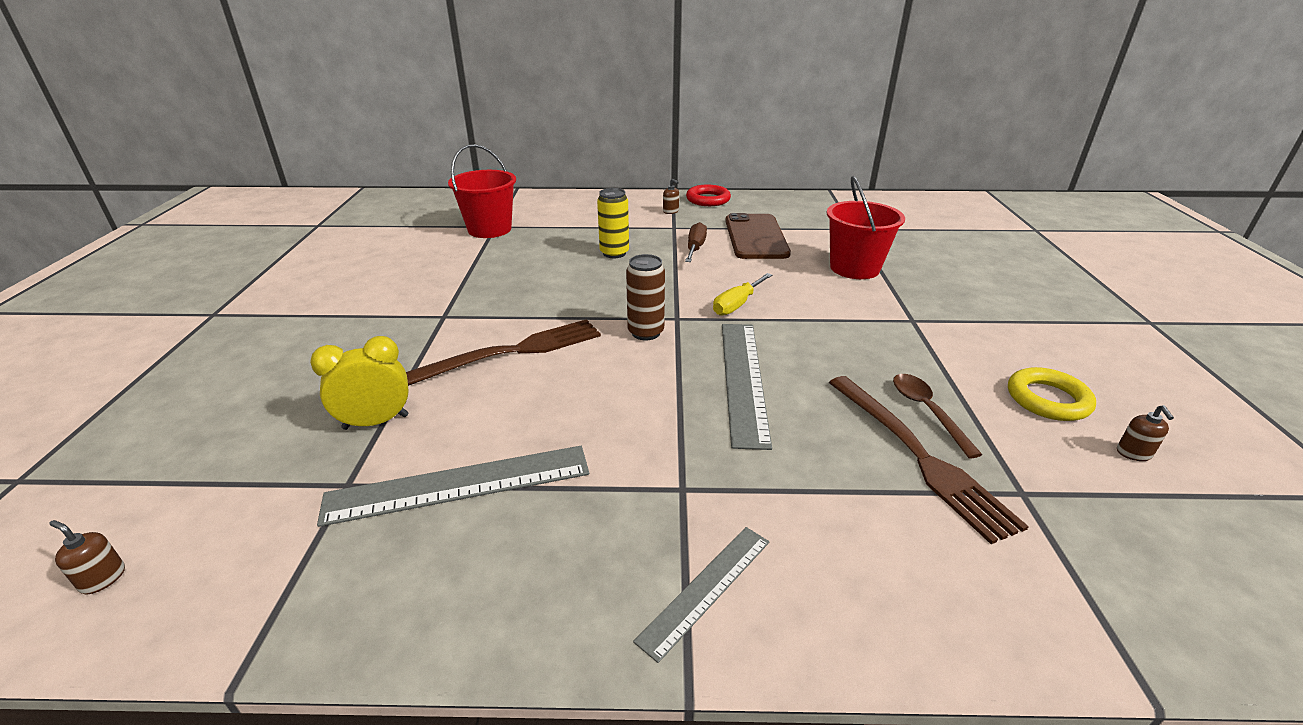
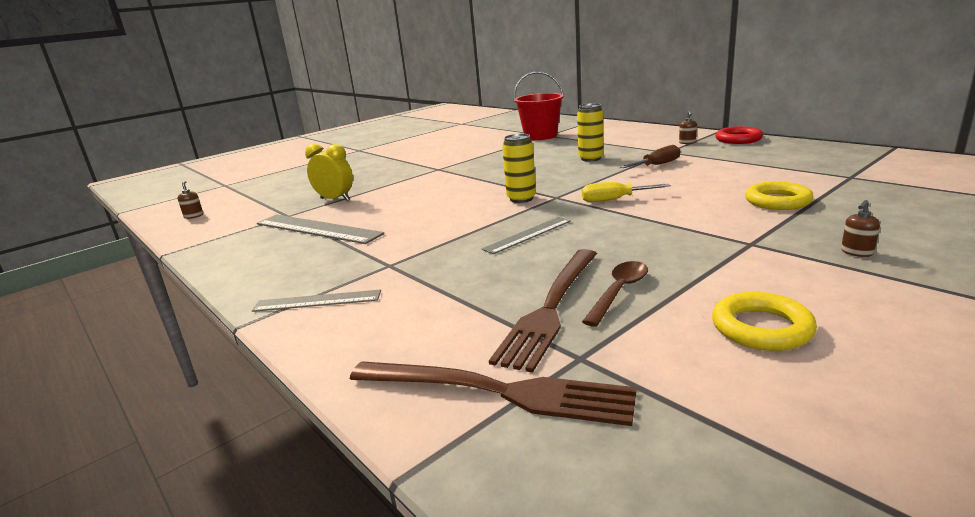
camera: 50 degrees right, 10 degrees down
(513, 352) = (437, 190): brown fork -> brown fork (498, 391)
(646, 332) = (521, 199): brown can -> yellow can
(743, 379) = (527, 235): grey ruler -> grey ruler, size x0.60
(755, 237) = (726, 167): brown phone -> none
(854, 268) = (777, 201): red bucket -> yellow ring
(1133, 453) = (762, 392): brown soap dispenser -> brown soap dispenser (856, 252)

